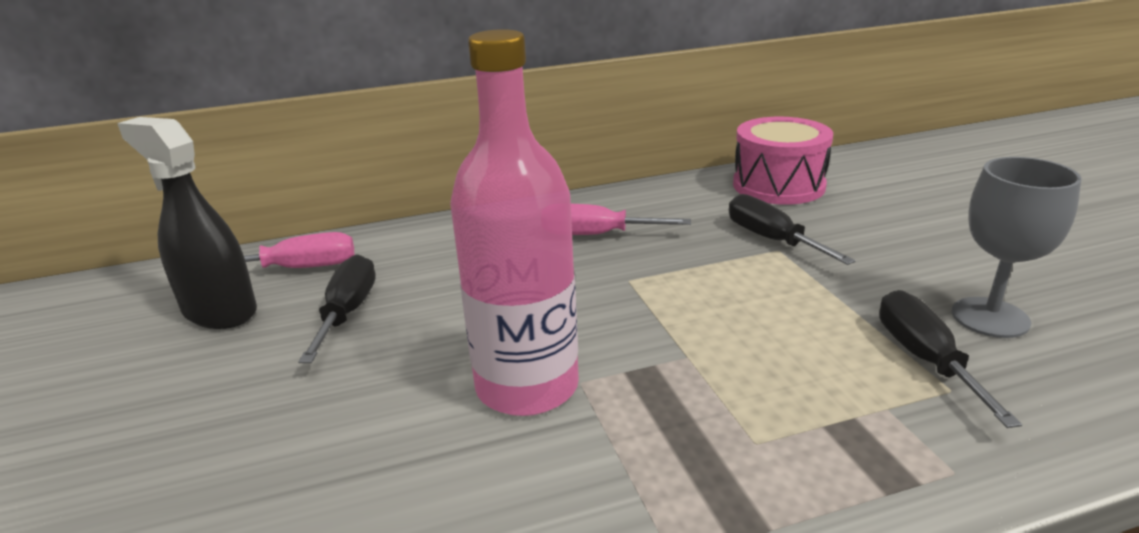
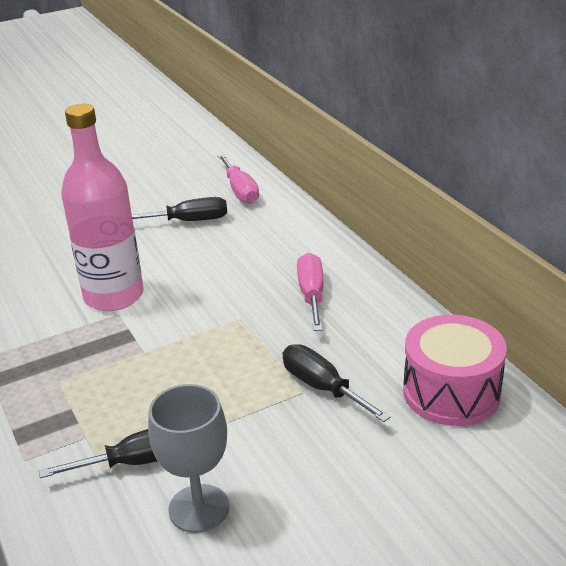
camera: 80 degrees right, 5 degrees up
(219, 311) = (188, 182): black spray bottle -> none
(771, 239) = (322, 387): black screwdriver -> black screwdriver turned 90 degrees counterclockwise

